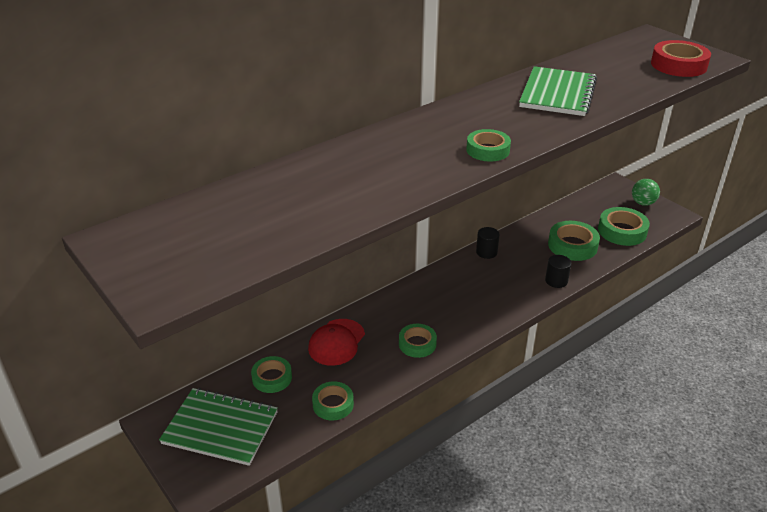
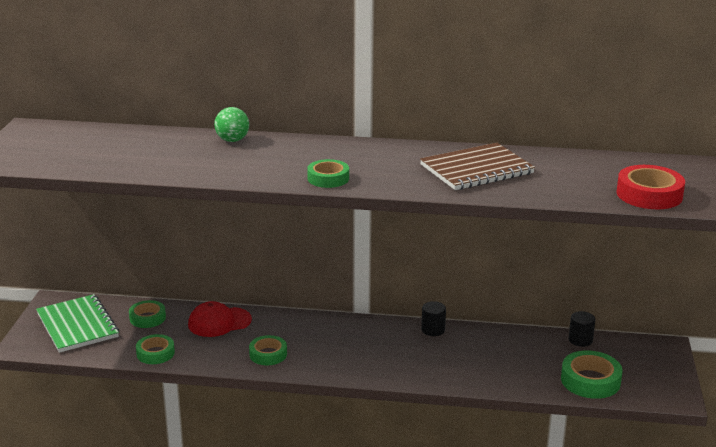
camera: 45 degrees right, 10 degrees down
(556, 281) = (452, 379): black cylinder -> black cylinder (580, 340)
(557, 94) = (476, 169): green notebook -> brown notebook
(572, 245) = (518, 365): green tape -> none
(643, 203) = (661, 373): green ball -> green ball (232, 140)

